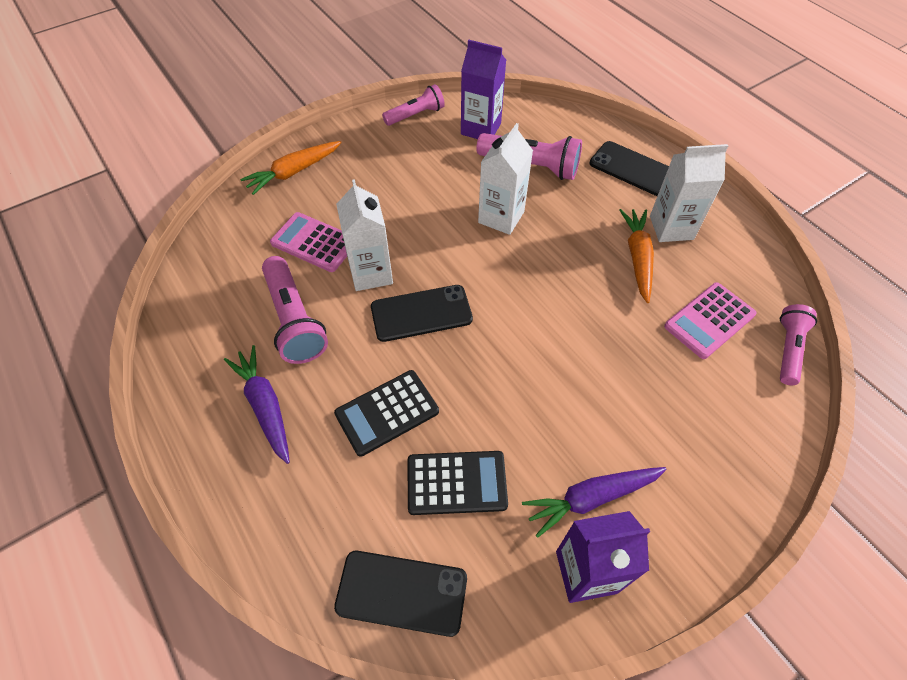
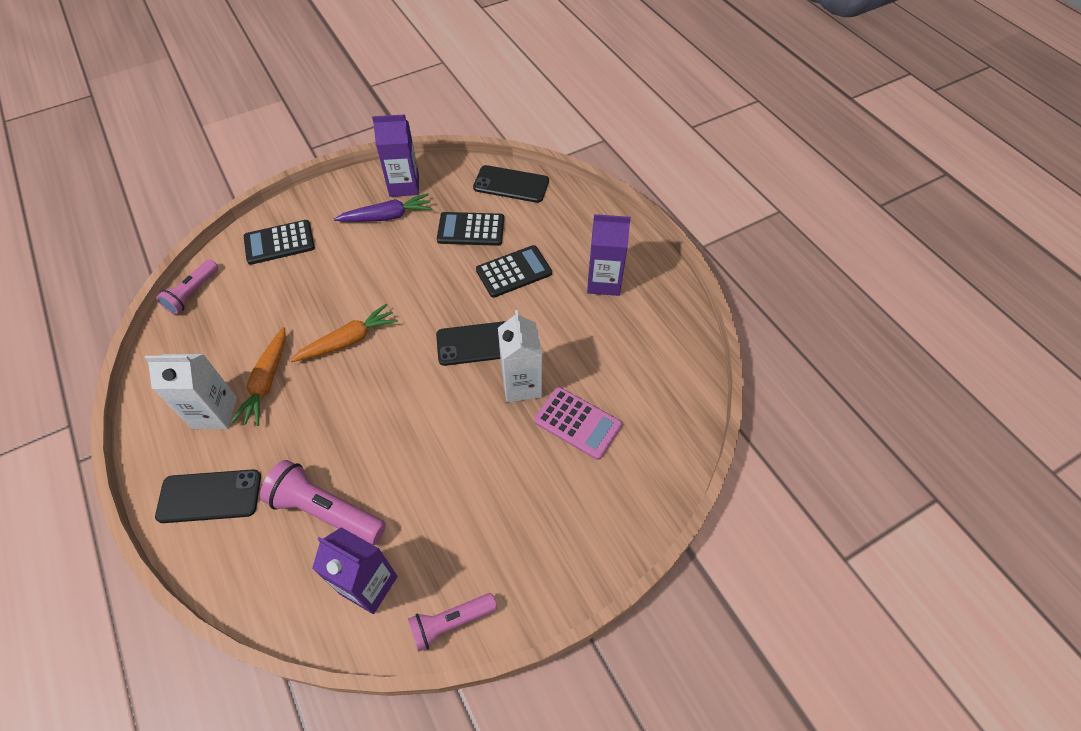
camera: 175 degrees left, 0 degrees up
(265, 406) = (604, 282): purple carrot -> purple carton
(293, 172) = (609, 525): orange carrot -> orange carrot (348, 341)
(294, 320) = (589, 345): pink flashlight -> none
(501, 217) = (382, 439): white carton -> none
(633, 169) = (209, 496): black phone -> black phone turned 45 degrees counterclockwise
(709, 320) = (239, 319): pink calculator -> none
(727, 435) = (279, 242): none -> black calculator

